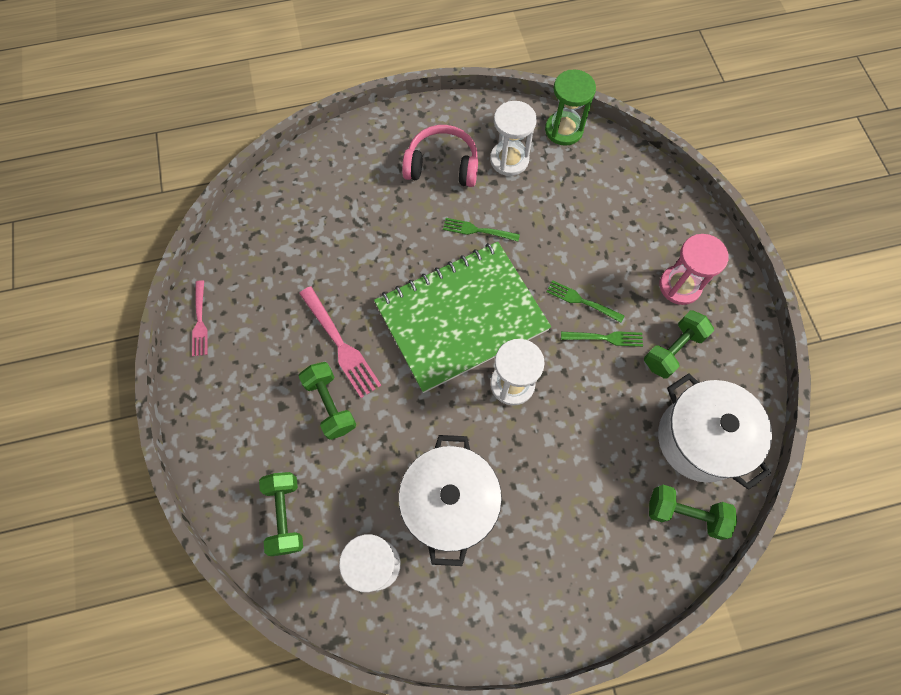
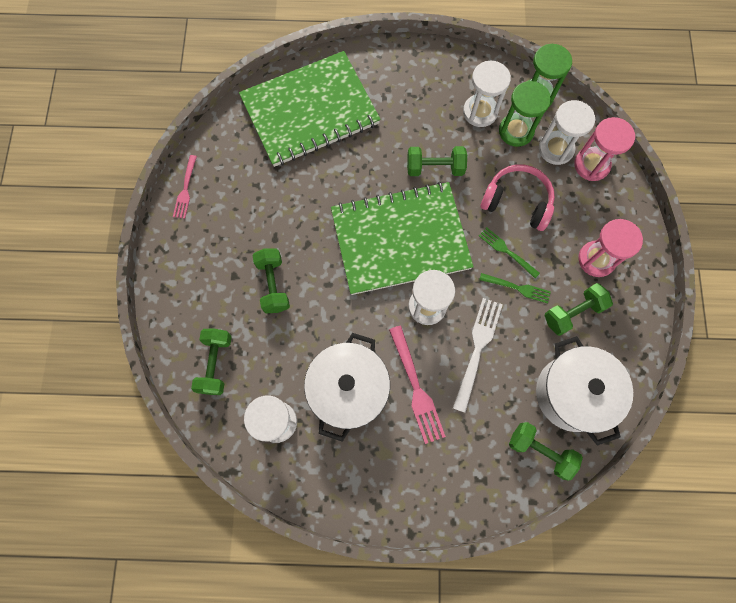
camera: 15 degrees right, 5 degrees up
(322, 201) = (310, 111): none -> green notebook
(340, 344) = (294, 237): pink fork -> pink fork (416, 388)
(442, 165) = (420, 103): pink headphones -> pink headphones (517, 202)
(477, 230) = (435, 168): green fork -> green dumbbell
(553, 171) = (516, 131): none -> green hourglass
(582, 417) = (477, 349): none -> white fork
(601, 180) = (556, 149): none -> white hourglass
(643, 188) = (591, 165): none -> pink hourglass

